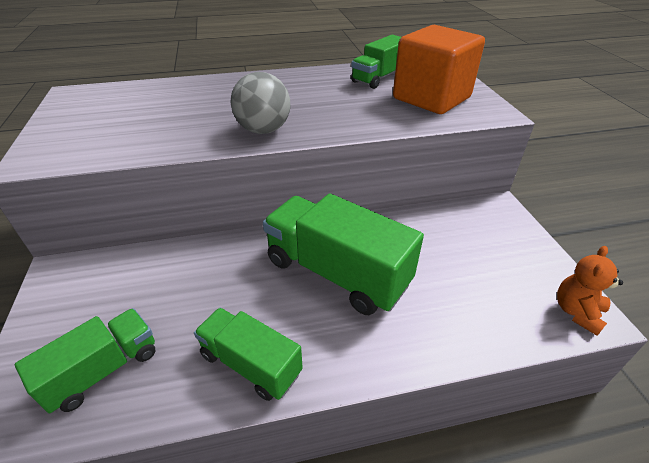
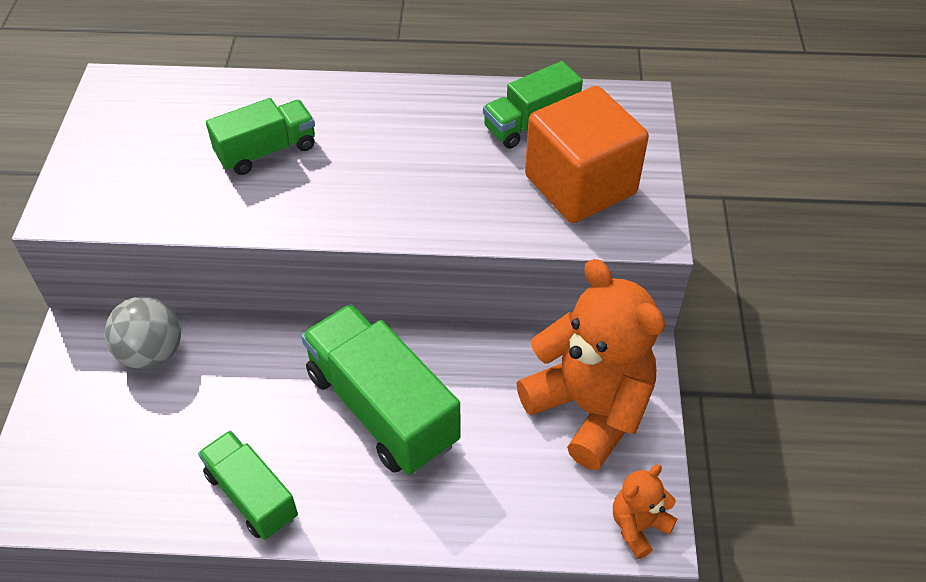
camera: 15 degrees right, 10 degrees up
(103, 370) = (108, 466): green truck -> green truck (266, 151)
(263, 130) = (330, 208): grey ball -> grey ball (152, 353)
(487, 242) = (589, 408): none -> orange teddy bear

